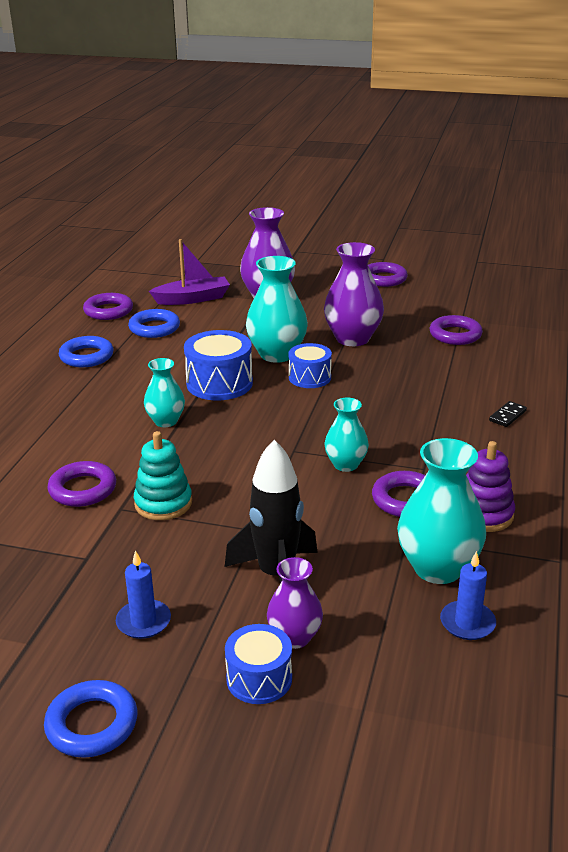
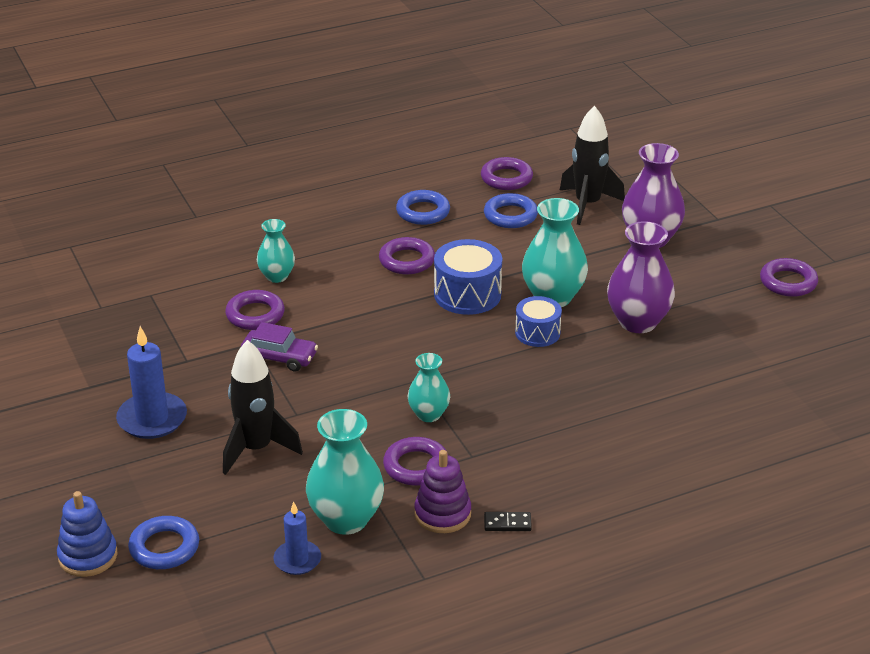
camera: 50 degrees right, 5 degrees up
(92, 724) = (50, 450): blue ring -> blue ring (164, 547)
(143, 621) = (152, 419): blue candle -> blue candle, size x1.62
(163, 503) = (279, 357): turquoise stacking toy -> purple car
(166, 421) = (381, 300): turquoise vase -> turquoise vase (277, 276)
(192, 299) = (587, 204): purple boat -> black rocket
(259, 678) = (149, 493): blue drum -> none
(294, 637) = (202, 489): purple vase -> none
(312, 778) = (88, 556): none -> blue stacking toy
(455, 335) = (730, 375): purple ring -> purple ring (407, 260)
(507, 416) = (615, 466): black domino -> black domino (507, 523)

